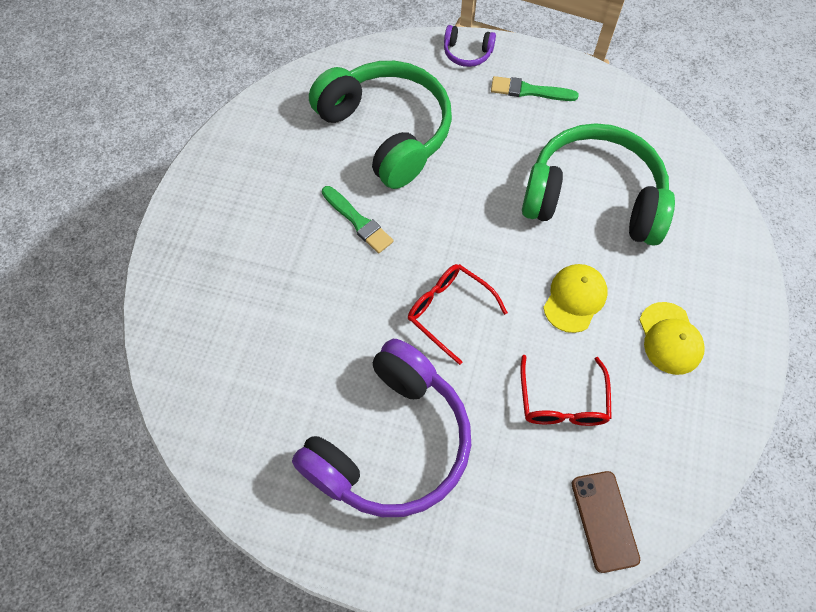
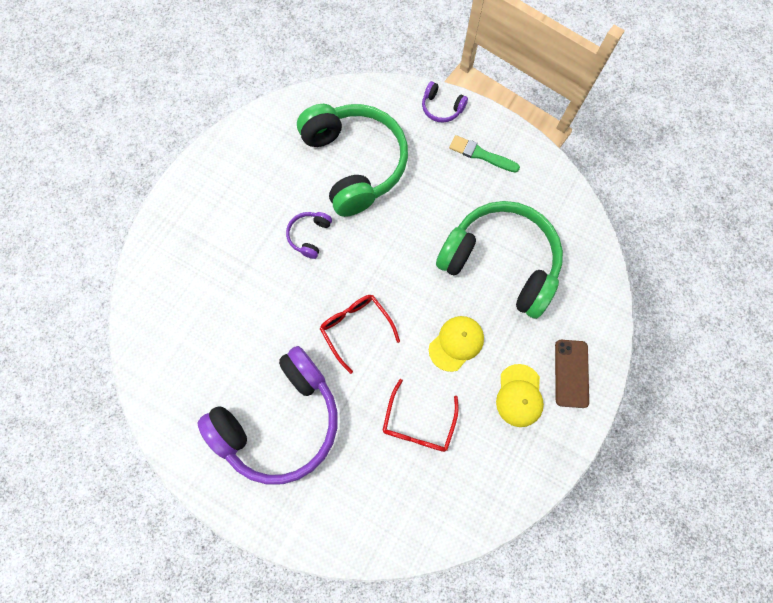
camera: 15 degrees right, 10 degrees up
(358, 221) = (310, 236): green brush -> purple headphones
(604, 521) = (418, 523): brown phone -> brown phone (571, 373)

